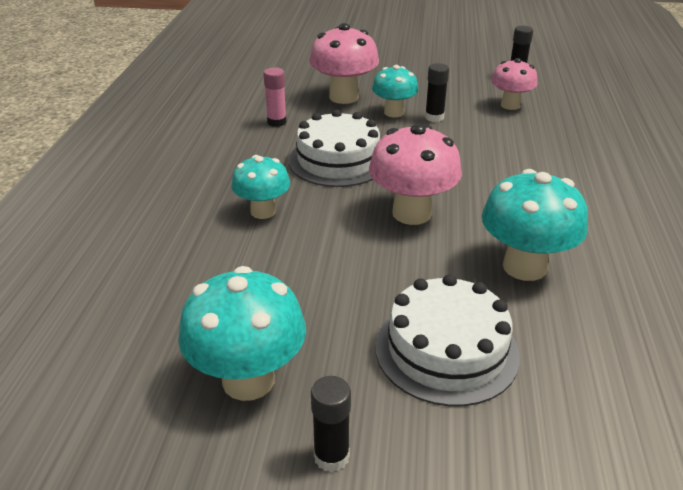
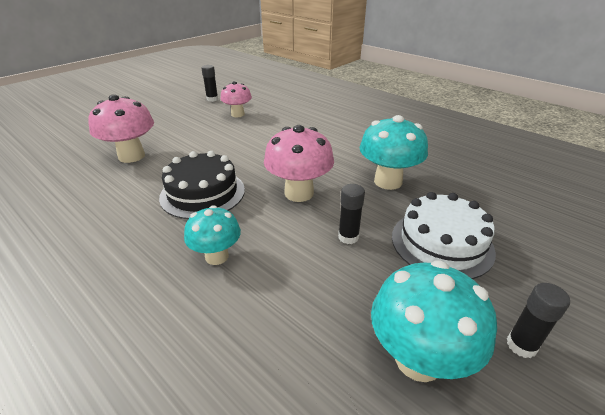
camera: 55 degrees left, 0 degrees up
(277, 122) = (110, 197): pink glue stick -> none
(338, 160) = (202, 193): white cake -> black cake
(394, 112) = (183, 148): turquoise mushroom -> none
(434, 117) = (211, 139): black glue stick -> black glue stick (348, 237)

